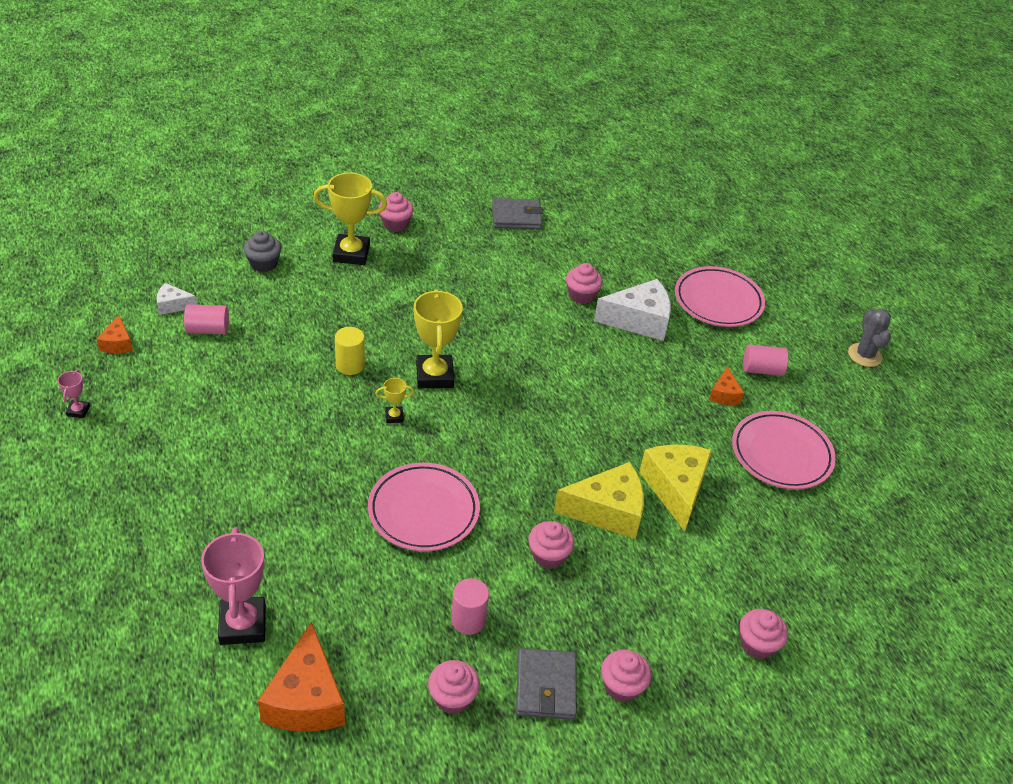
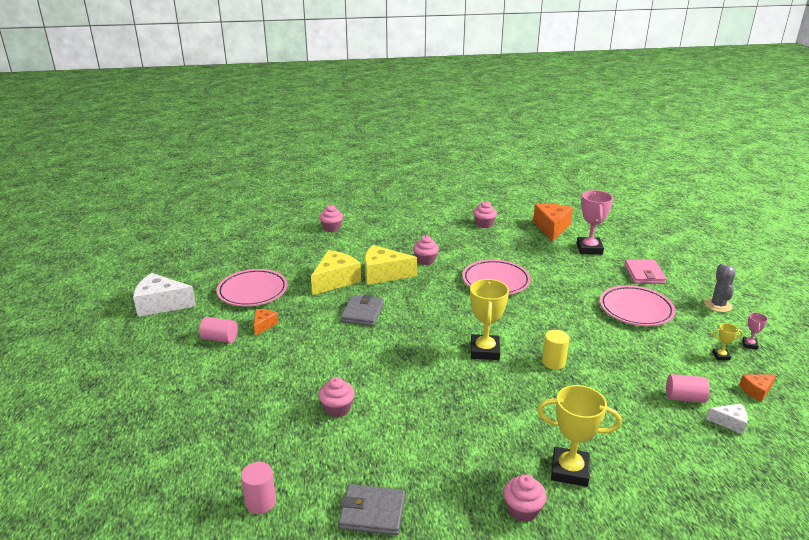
camera: 165 degrees left, 15 degrees down
(117, 343) = (756, 391): orange cheese -> orange cheese turned 120 degrees counterclockwise
(163, 554) = (644, 274): none -> pink wallet
(264, 264) = (661, 463): grey cupcake -> none
(394, 416) = (515, 327): yellow trophy -> yellow trophy (721, 356)
(468, 620) = (474, 243): pink cylinder -> pink cylinder (261, 502)
(546, 686) = (440, 224): grey wallet -> grey wallet (362, 313)
(622, 686) = (404, 222): pink cupcake -> none
(639, 320) = (296, 382): white cheese -> white cheese (161, 304)
(675, 489) = (335, 280): yellow cheese -> yellow cheese turned 150 degrees counterclockwise
(718, 301) = (209, 395): pink plate -> pink plate (636, 309)
(864, 355) = (124, 343): grey cactus -> grey cactus (718, 305)

